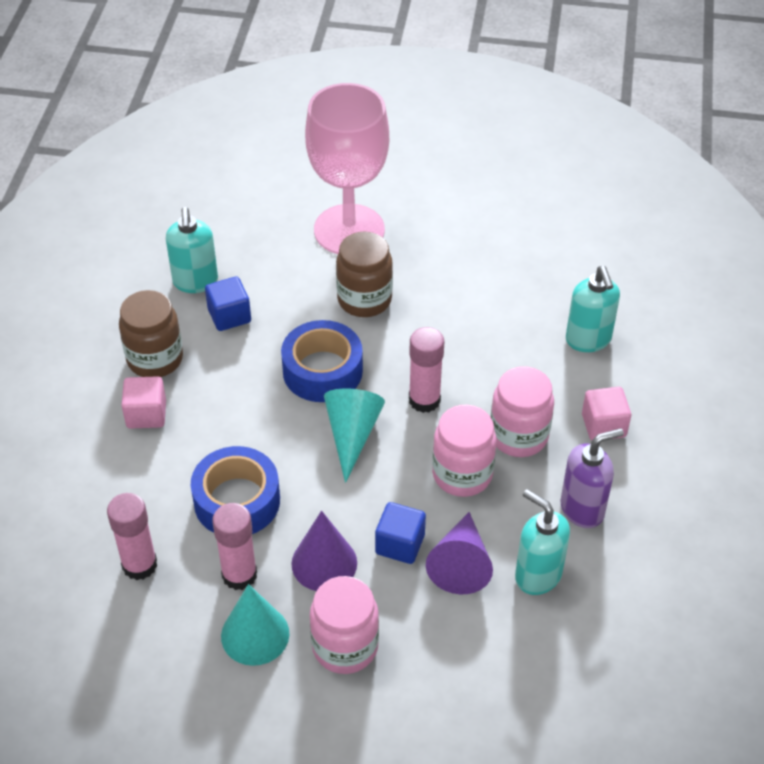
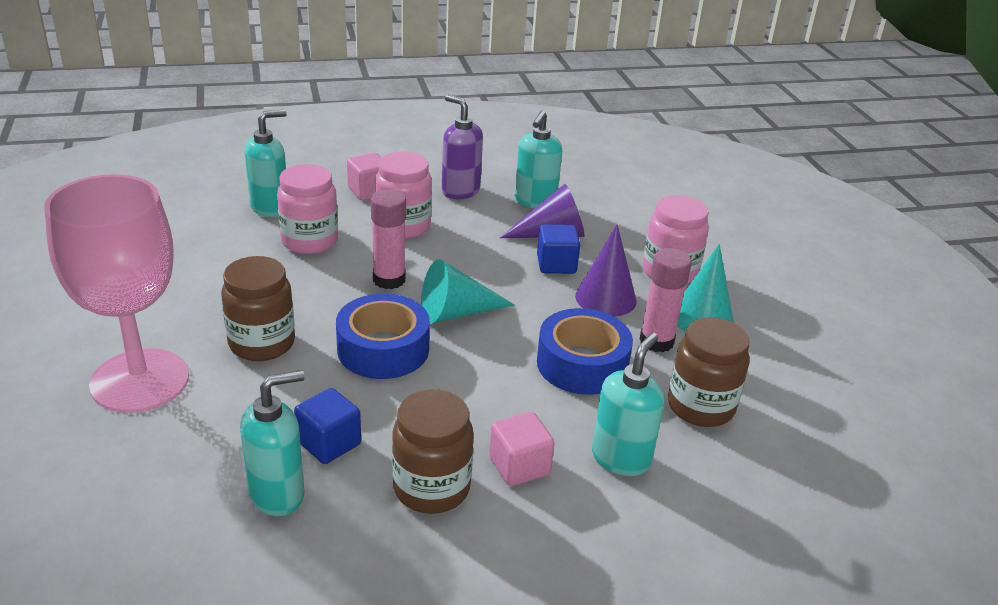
camera: 115 degrees left, 15 degrees down
(117, 480) = (621, 458): none -> turquoise soap dispenser
(139, 565) = (700, 407): pink glue stick -> brown jar
(462, 474) = (463, 247): pink jar -> pink jar (309, 241)

